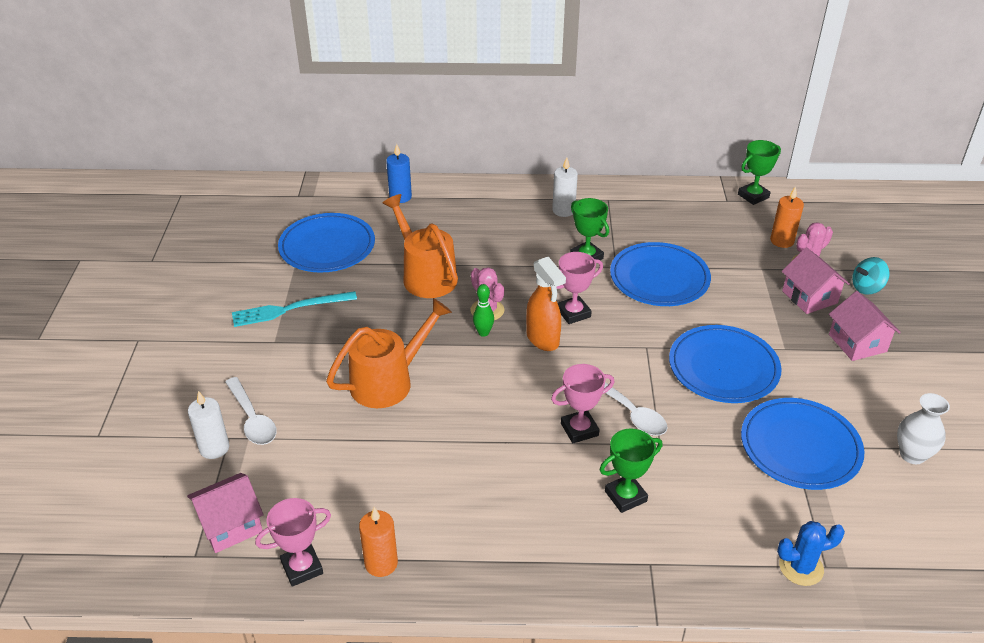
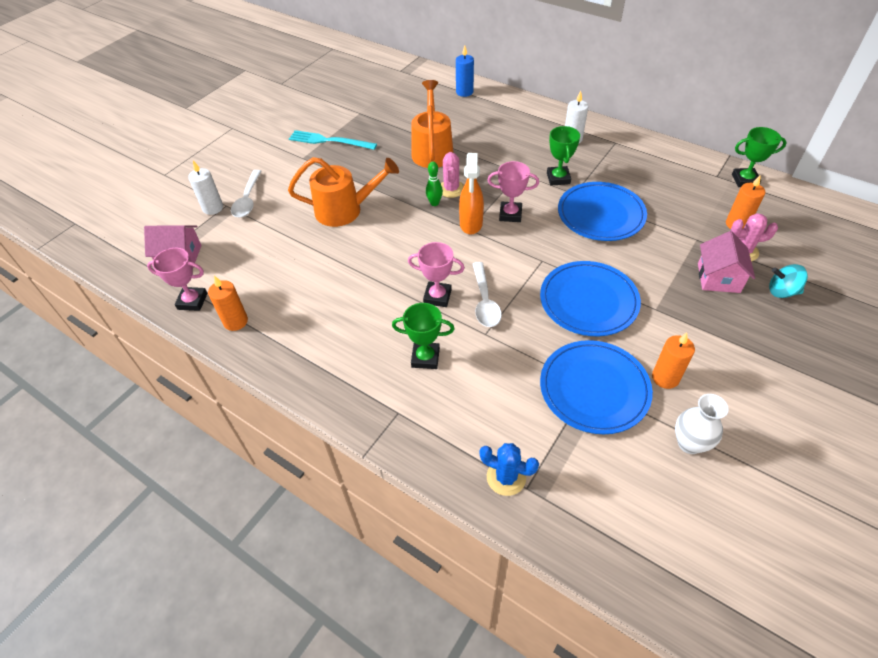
camera: 35 degrees right, 10 degrees up
(327, 247) = (387, 109): blue plate -> none
(846, 407) = (665, 378): none -> orange candle
(857, 343) = (727, 332): pink house -> none

